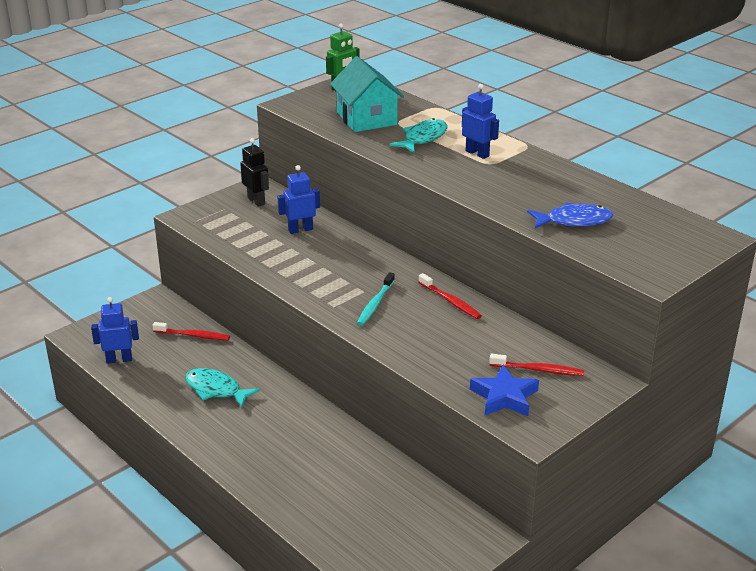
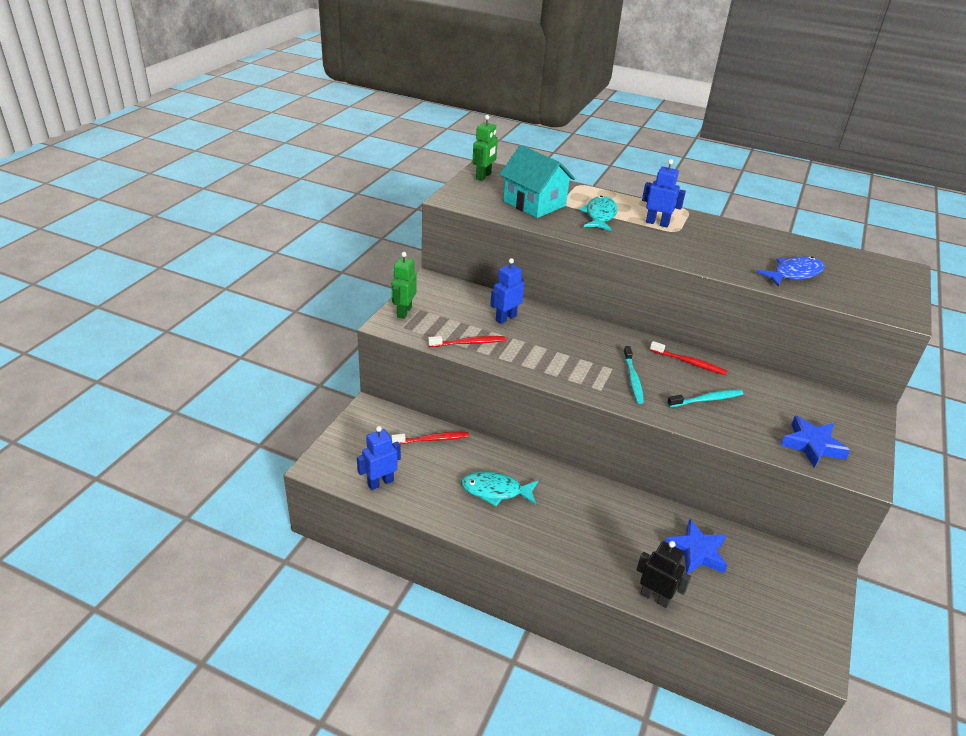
camera: 25 degrees left, 5 degrees up
(208, 208) = (404, 312): none -> green robot
(256, 201) = (442, 296): black robot -> black robot (655, 597)
(365, 485) = (696, 552): none -> blue star
(434, 336) = (706, 399): none -> turquoise toothbrush
(538, 370) = (812, 412): red toothbrush -> red toothbrush (469, 343)

